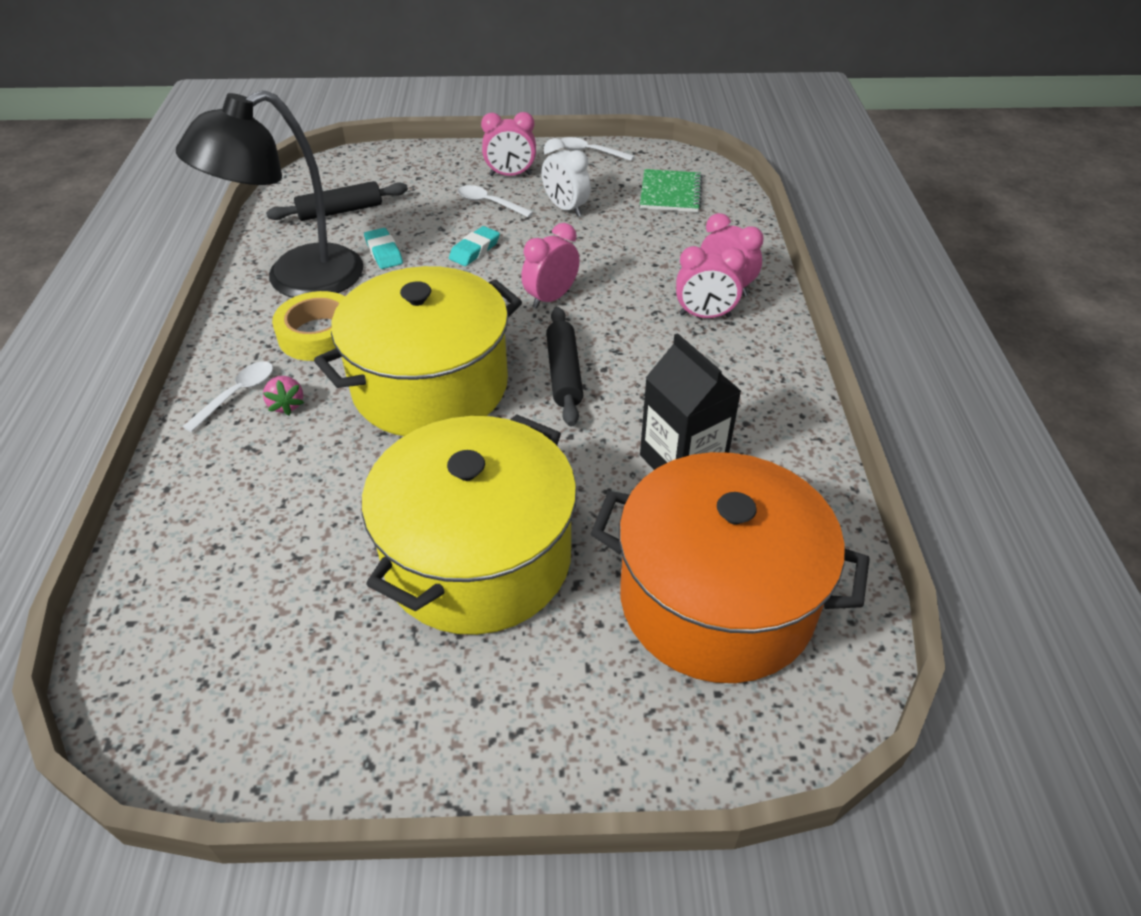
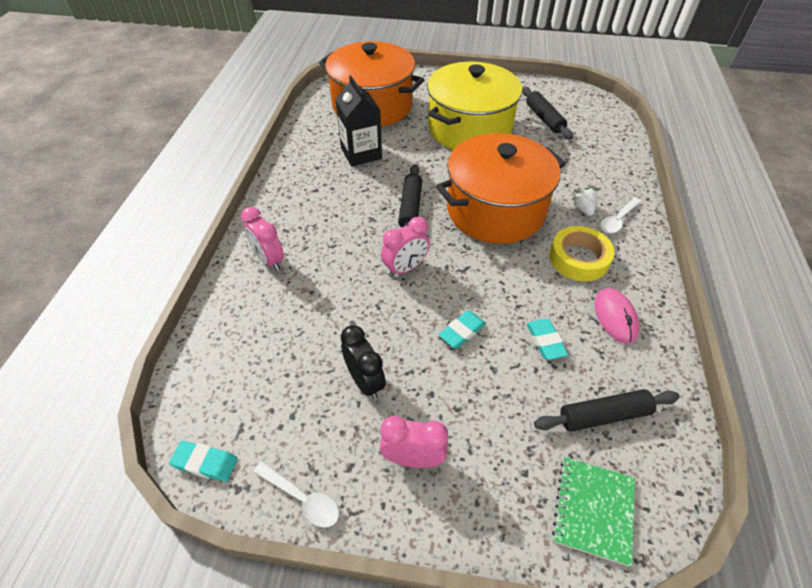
camera: 170 degrees left, 5 degrees up
(287, 405) = (583, 209): pink strawberry -> white strawberry
(297, 280) = (615, 317): black lamp -> pink mouse
(299, 619) = (544, 118): none -> black rolling pin
(430, 386) = (495, 210): yellow pot -> orange pot
(489, 203) = (443, 403): white spoon -> none
(565, 208) = (365, 381): white clock -> black clock
(670, 193) = (248, 390): green notebook -> green notebook (593, 510)
(675, 158) = (205, 463): none -> turquoise eraser
(705, 315) = (299, 237): pink clock -> none

